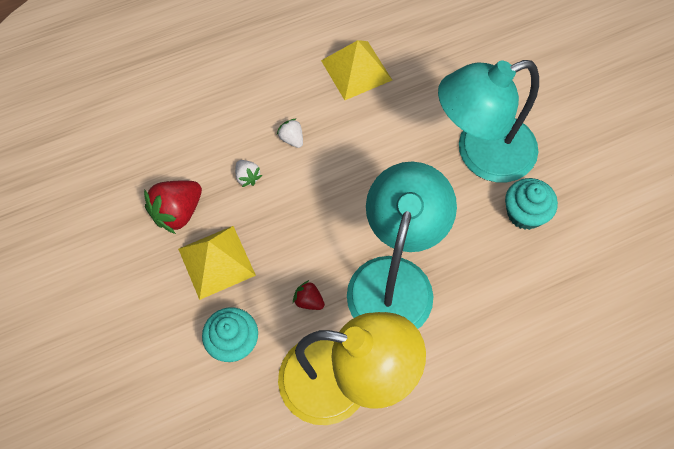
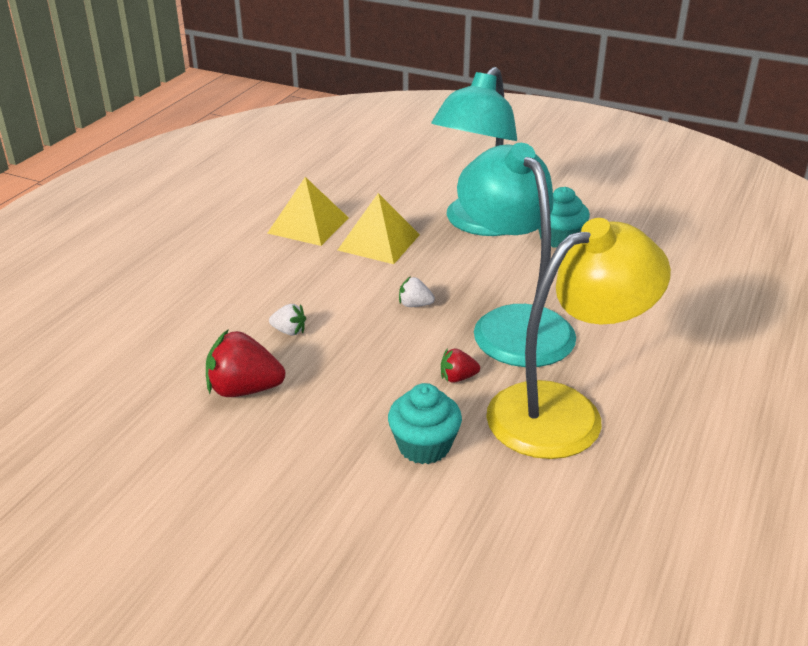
camera: 40 degrees left, 30 degrees down
(177, 212) = (244, 390): red strawberry -> red strawberry turned 90 degrees clockwise
(216, 262) = (331, 401): yellow pyramid -> yellow pyramid (379, 242)
(292, 139) = (302, 288): white strawberry -> white strawberry (414, 305)

